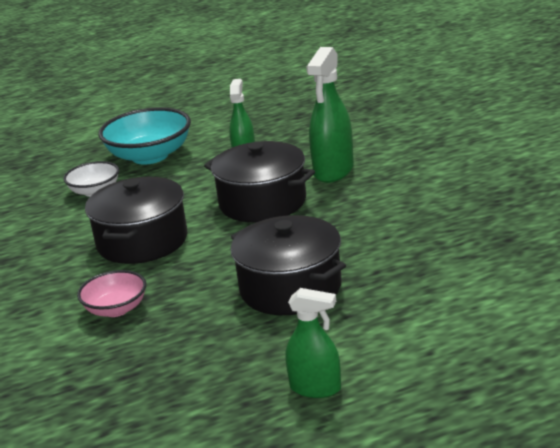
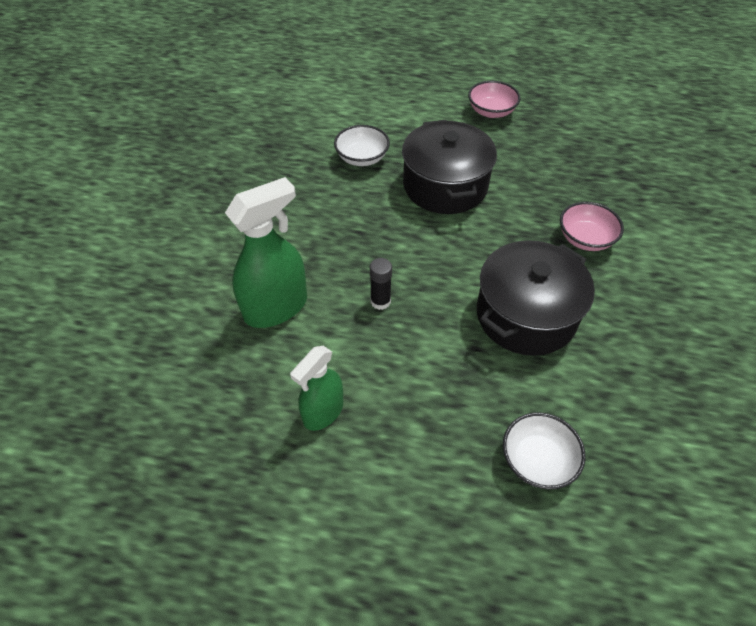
camera: 150 degrees left, 25 degrees up
(150, 156) = (427, 509): turquoise bowl -> none
(262, 202) = (380, 301): black pot -> black glue stick
(315, 388) = (491, 111): green spray bottle -> pink bowl
(402, 271) = (362, 158): none -> white bowl

